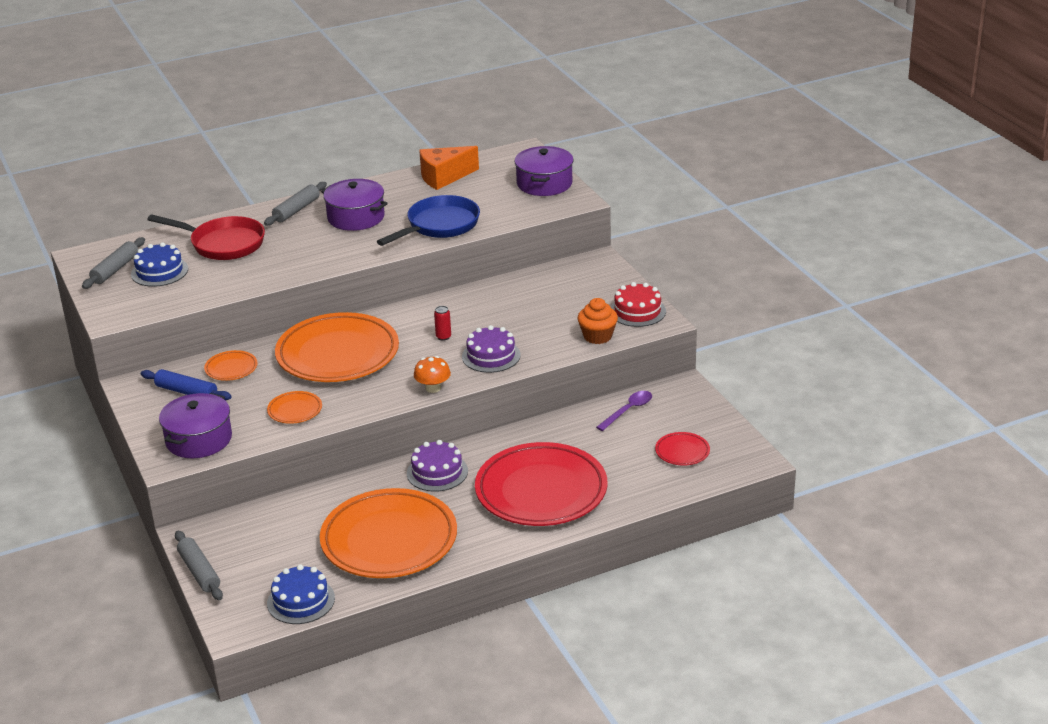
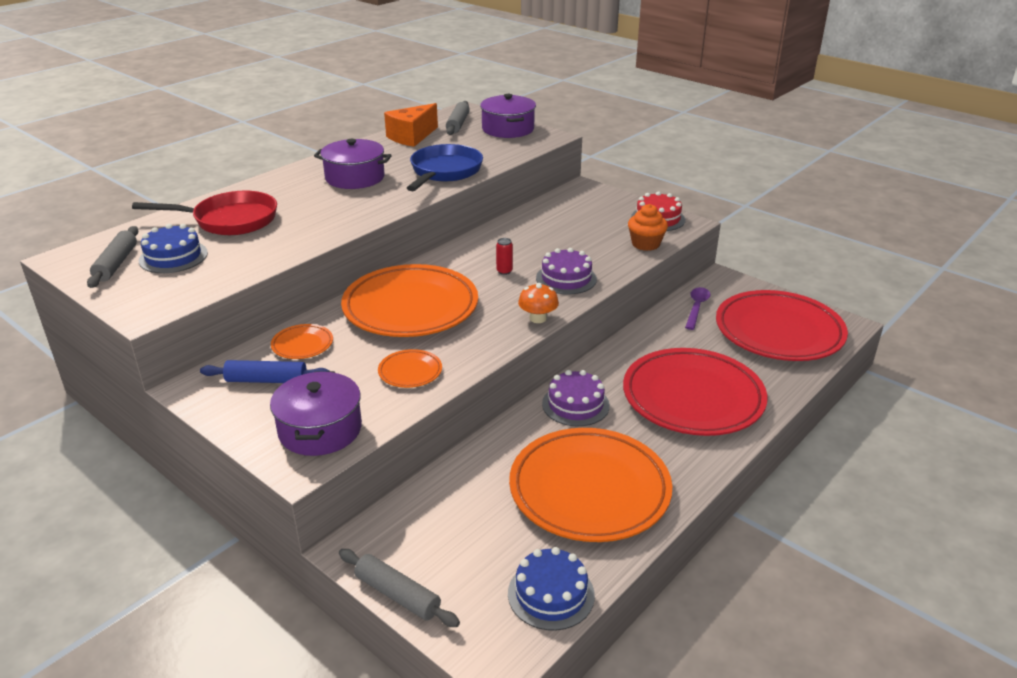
camera: 25 degrees left, 0 degrees up
(296, 210) = (287, 181): grey rolling pin -> grey rolling pin (458, 124)
(682, 452) = (779, 332): red plate -> red plate, size x2.36

